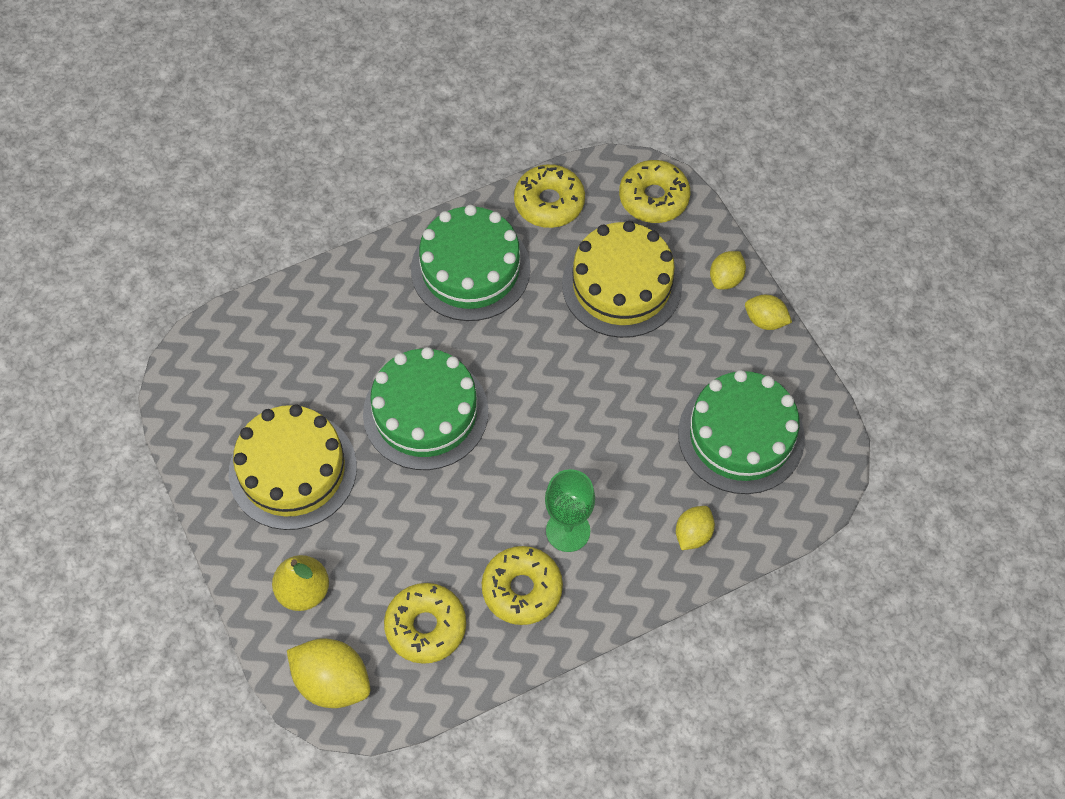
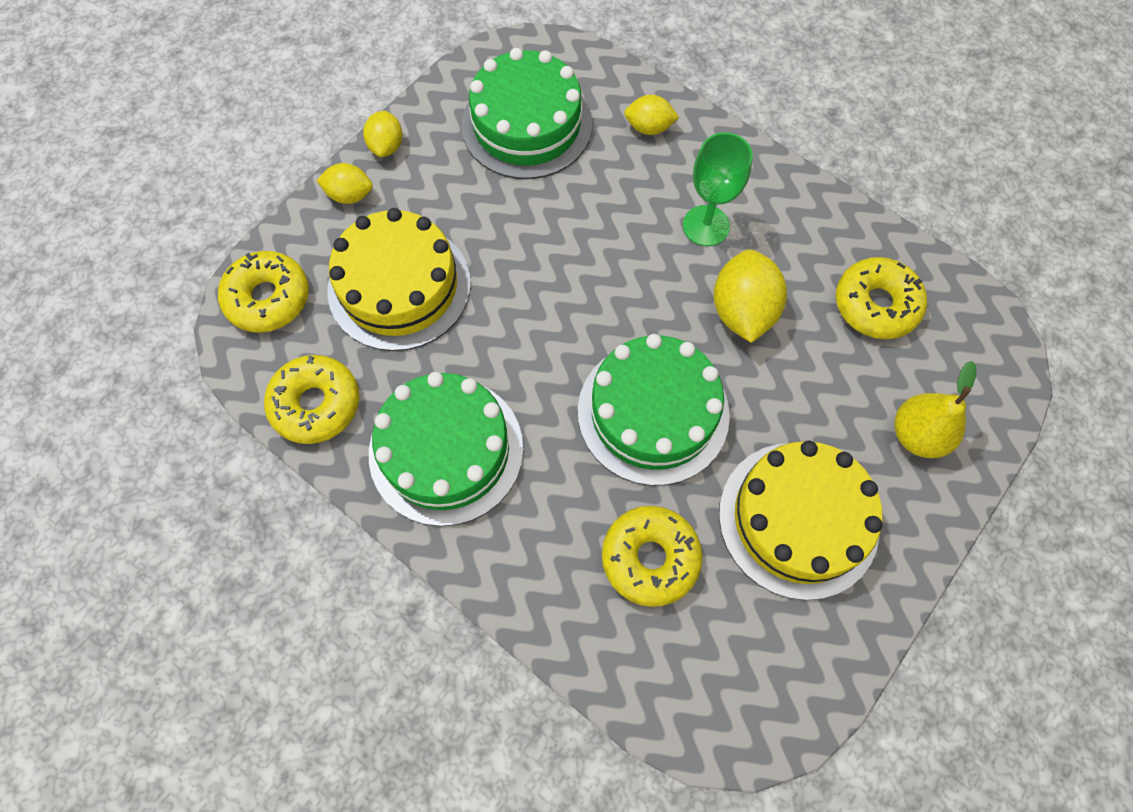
camera: 115 degrees left, 5 degrees up
(332, 682) = (982, 361): yellow lemon -> yellow lemon (742, 311)
(522, 589) = (786, 240): yellow donut -> yellow donut (650, 558)

